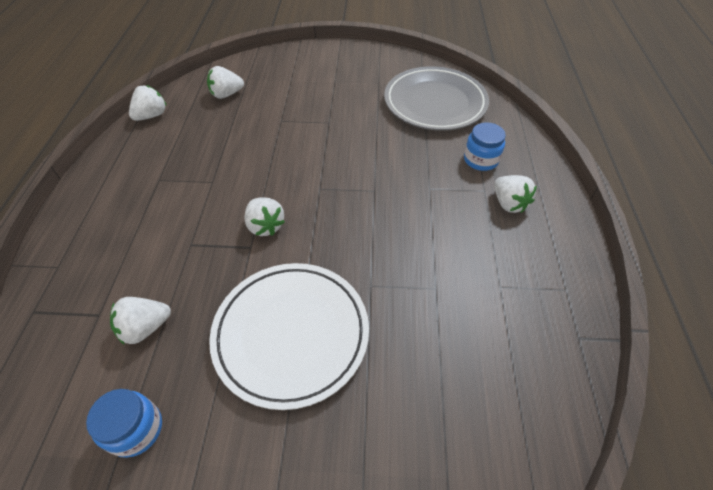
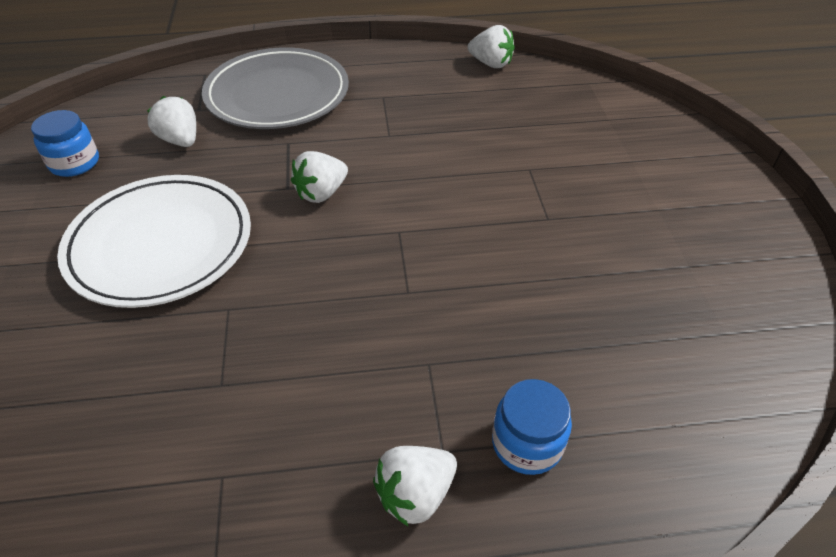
camera: 80 degrees right, 5 degrees down
(226, 94) = (562, 109): white strawberry -> none
(435, 103) = (673, 357): grey plate -> grey plate (277, 95)

